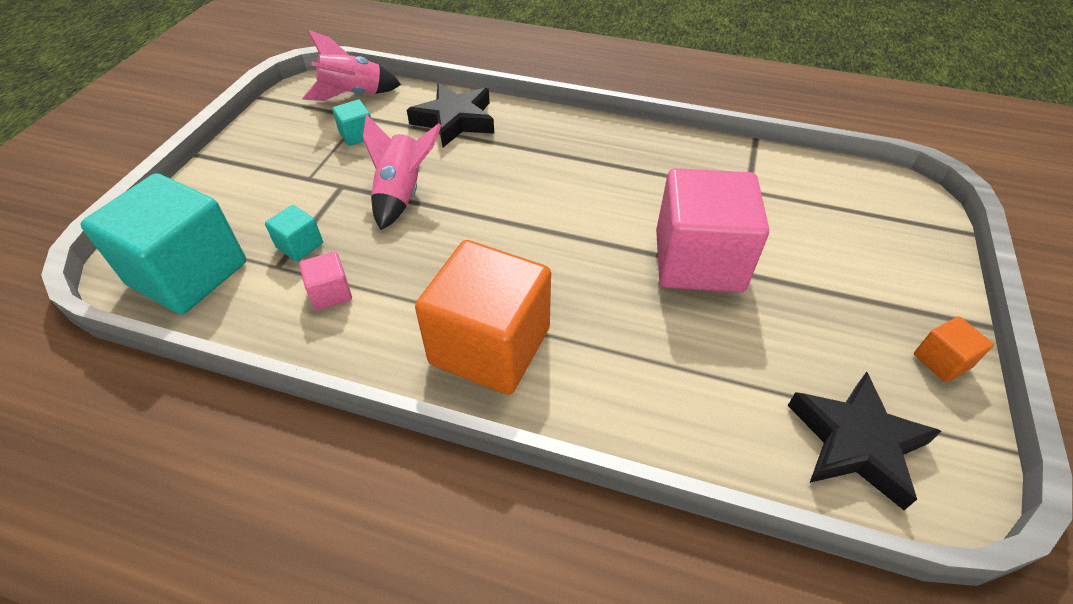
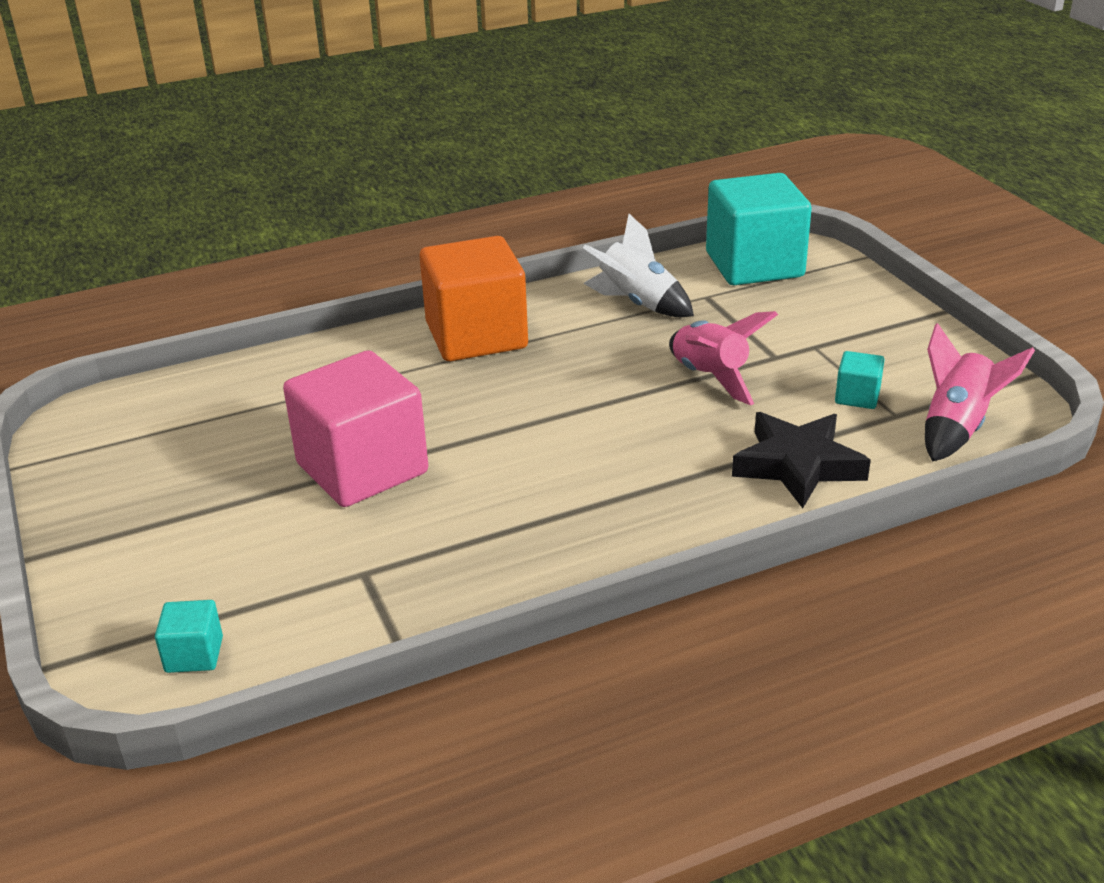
camera: 140 degrees right, 15 degrees down
(299, 245) = (716, 311): turquoise cube -> turquoise cube (194, 654)
(330, 293) = (637, 304): pink cube -> white rocket
(856, 443) = (150, 414): black star -> none
(941, 361) = (81, 501): orange cube -> none

